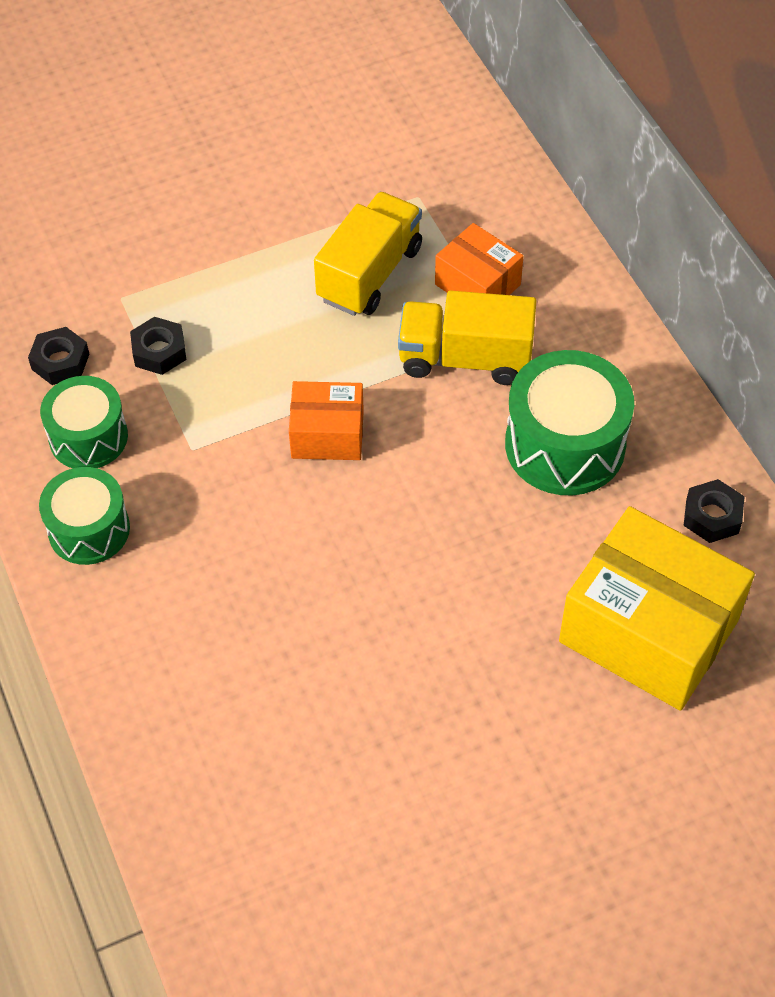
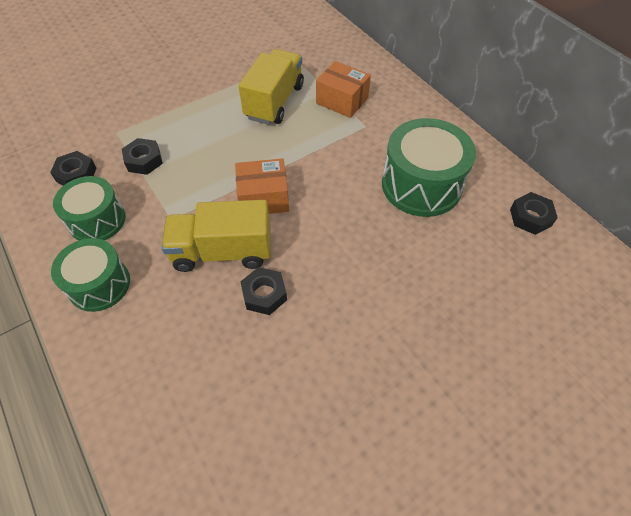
camera: 10 degrees left, 0 degrees up
(307, 573) = (264, 294): none -> black nut
(465, 358) = (344, 142): yellow truck -> yellow truck (222, 251)
(648, 631) = (516, 301): yellow box -> none

